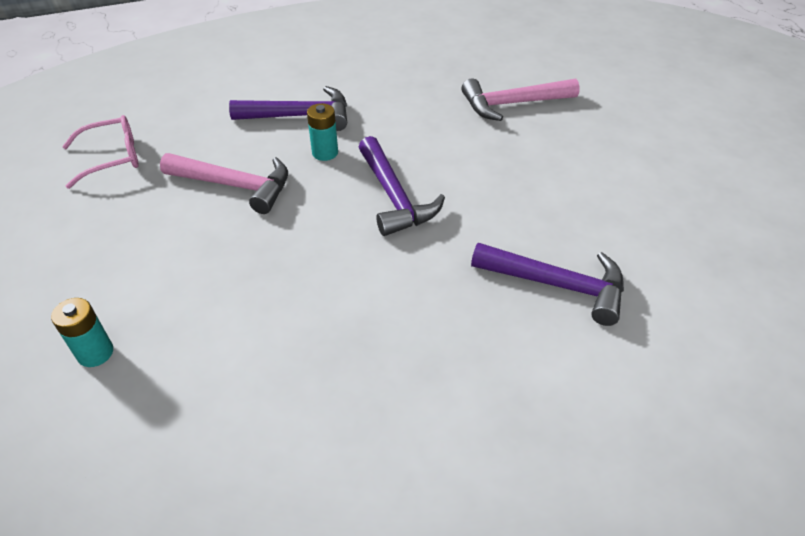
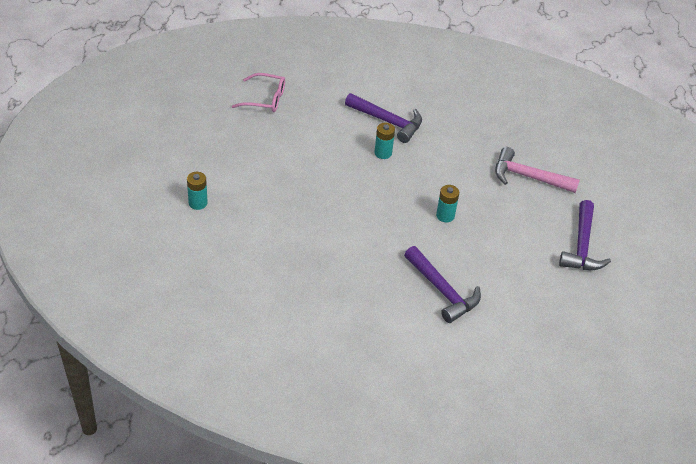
camera: 30 degrees right, 0 degrees up
(235, 186) = (318, 149): pink hammer -> none
(394, 197) = (399, 199): purple hammer -> purple hammer (582, 246)
(467, 189) = (445, 216): none -> turquoise battery

